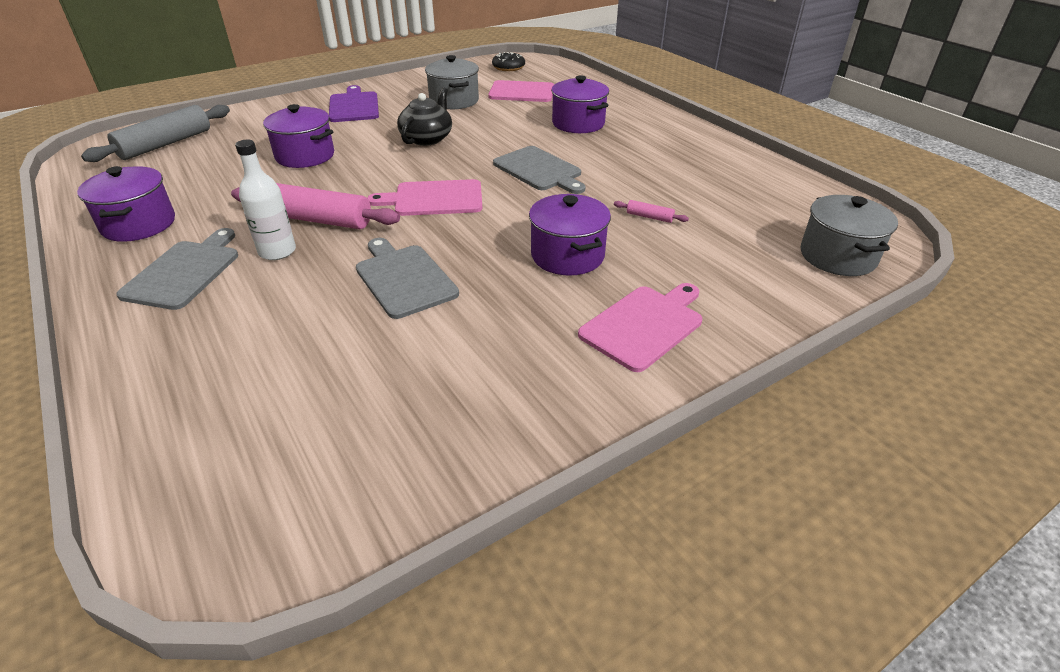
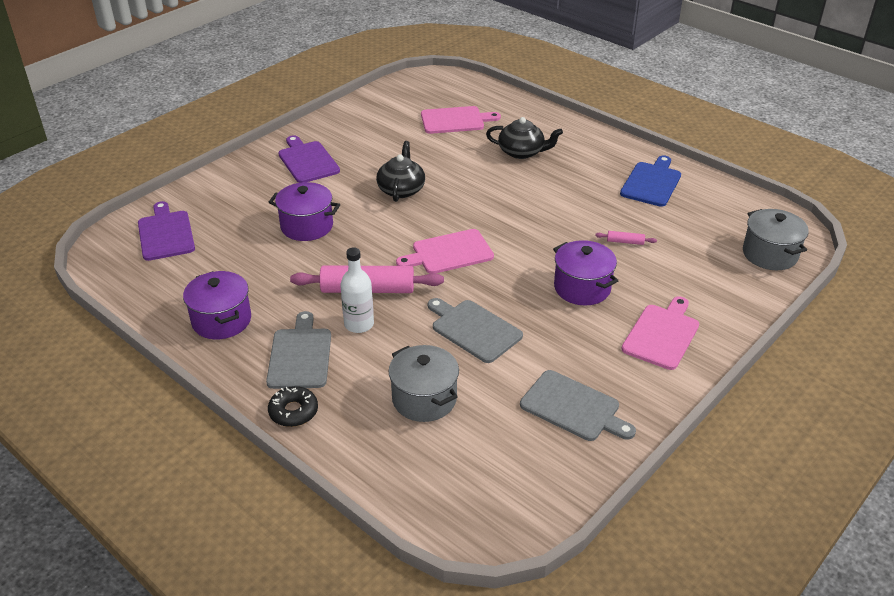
camera: 15 degrees left, 0 degrees up
(165, 144) = (165, 233): grey rolling pin -> purple cutting board
(454, 101) = (396, 140): grey pot -> grey pot (424, 399)
(508, 67) = (421, 89): black donut -> black donut (293, 411)
(539, 170) = (517, 209): grey cutting board -> grey cutting board (573, 407)
(578, 123) = (522, 152): purple pot -> black teapot
(712, 166) = (651, 183): none -> blue cutting board

